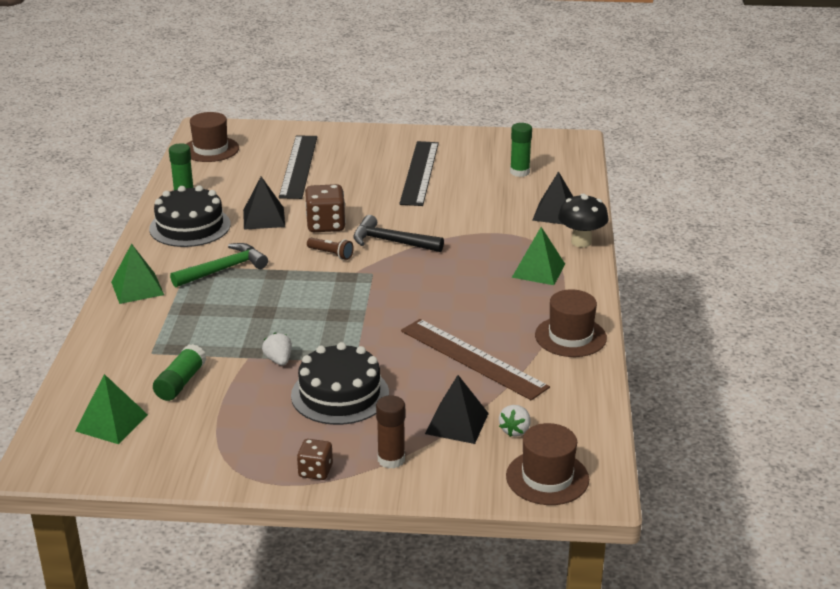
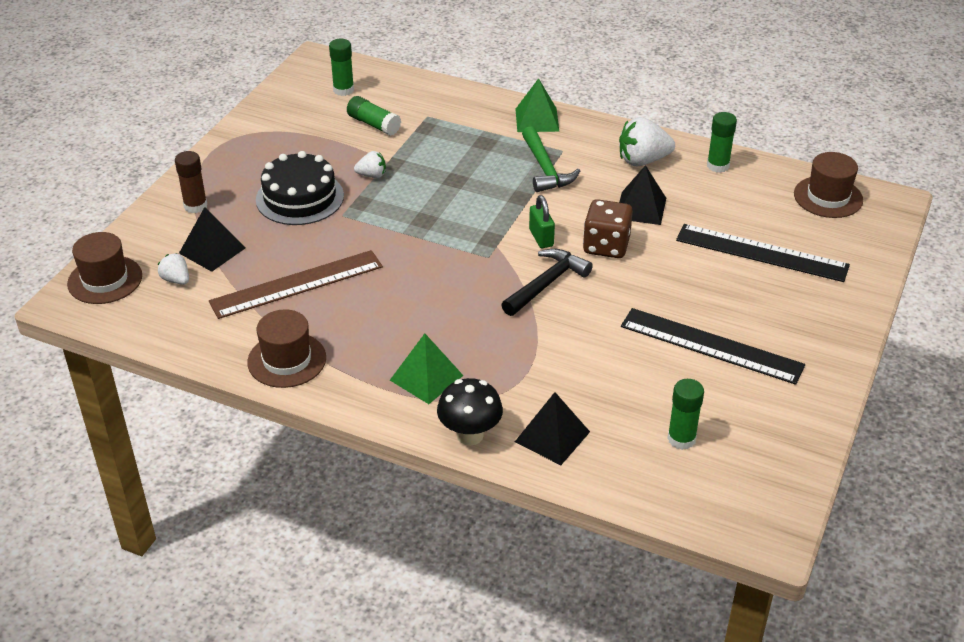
camera: 110 degrees right, 10 degrees up
(111, 422) = (343, 90): green pyramid -> green glue stick
(190, 226) = (643, 161): black cake -> white strawberry
(315, 471) = (212, 168): brown dice -> none
(331, 254) = (541, 238): brown flashlight -> green padlock

